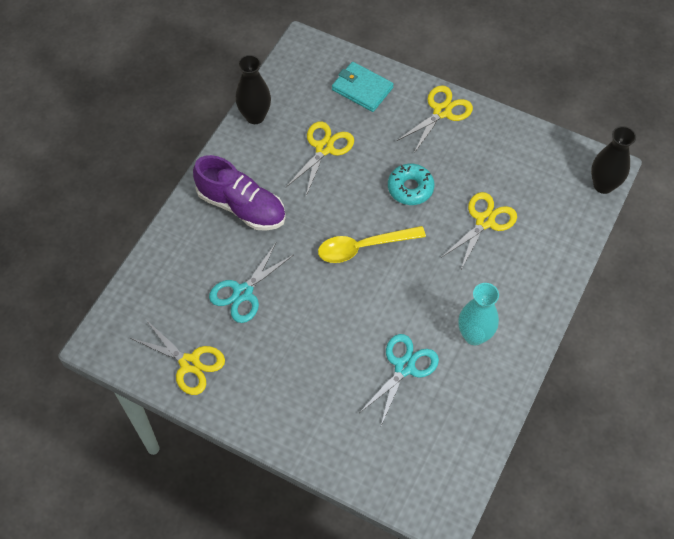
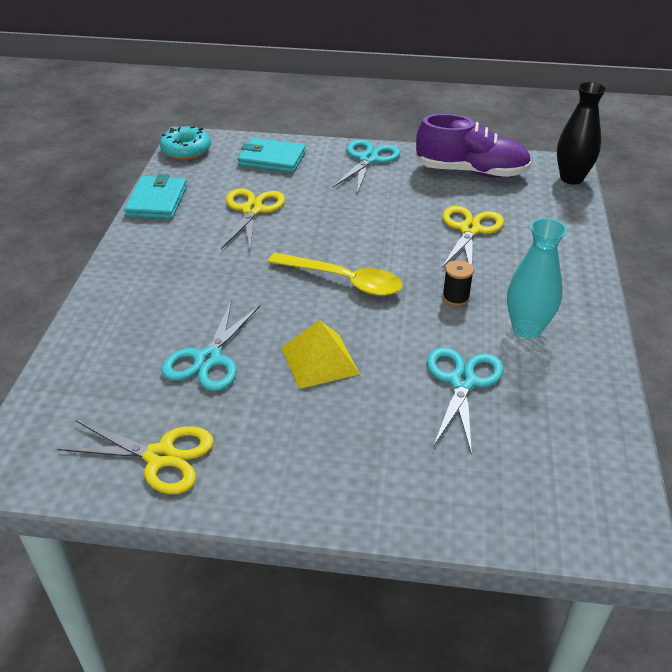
camera: 20 degrees left, 20 degrees down
(242, 206) = (172, 278): purple shoe -> purple shoe (471, 172)
(255, 116) = (157, 201): black vase -> turquoise wallet
(316, 317) = (319, 360): none -> yellow pyramid
(363, 247) = (343, 281): yellow spoon -> yellow spoon turned 120 degrees counterclockwise
(410, 188) = (369, 221): turquoise donut -> turquoise donut (186, 150)
(438, 289) = (455, 297): none -> black spool
(442, 111) = (368, 159): yellow scissors -> turquoise scissors

